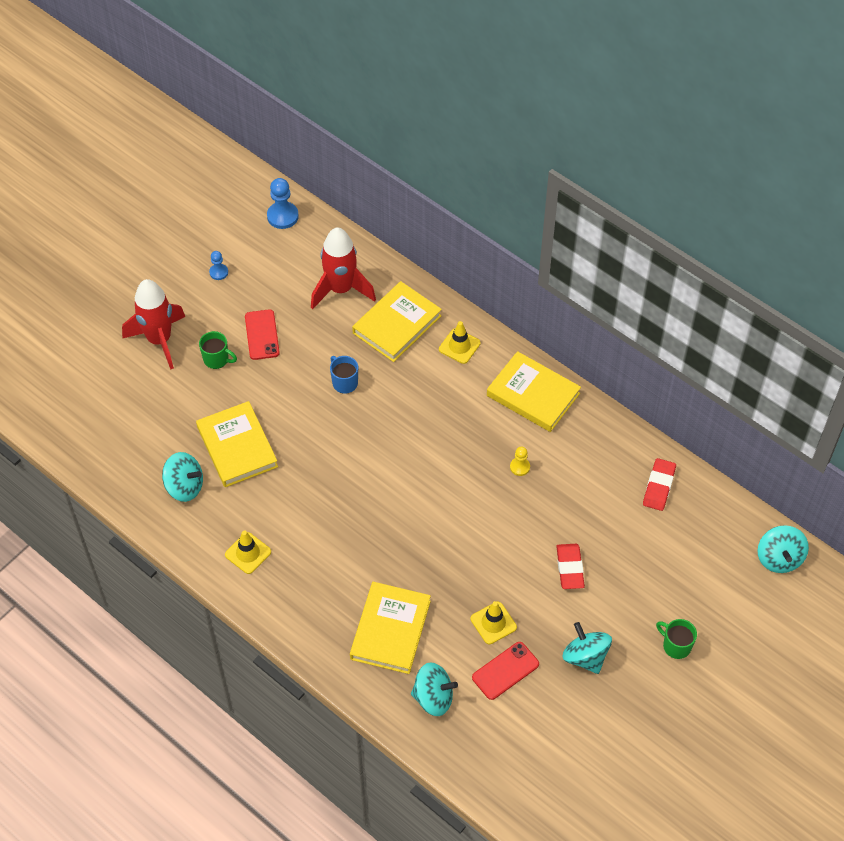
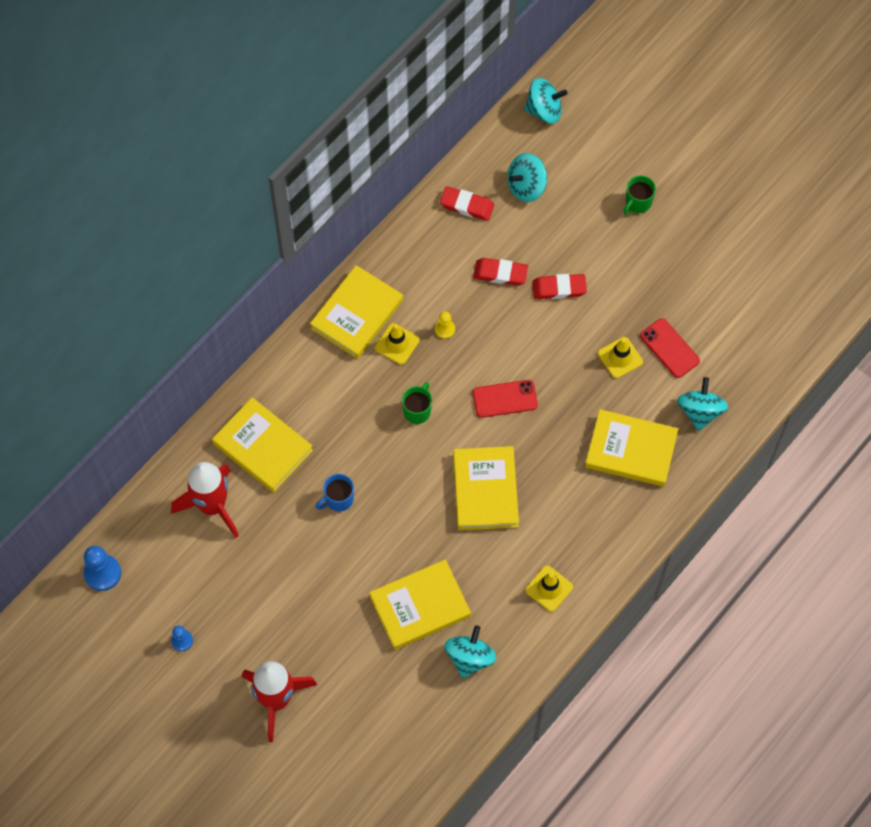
camera: 90 degrees left, 10 degrees up
(217, 359) = (305, 635): green mug -> green mug (417, 410)
(262, 335) = (272, 588): red phone -> red phone (505, 399)
(350, 500) = (485, 490): none -> yellow book
(459, 346) = (293, 384): yellow traffic cone -> yellow traffic cone (397, 344)
(584, 515) = (500, 273): none -> red eraser
(585, 656) = (652, 279): turquoise spinning top -> turquoise spinning top (526, 186)

